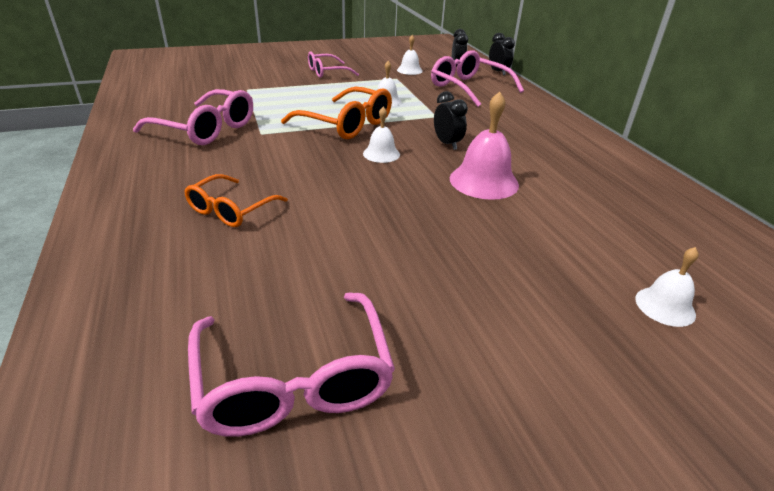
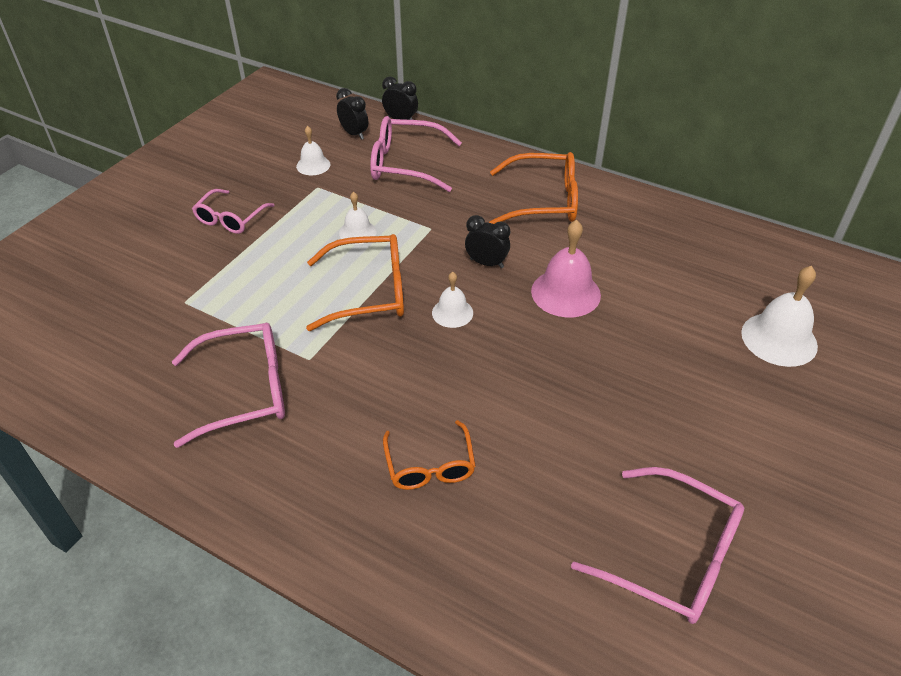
camera: 40 degrees left, 10 degrees up
(545, 135) = (543, 201): none -> orange glasses
(665, 306) = (779, 339): white bell -> white bell, size x1.71

